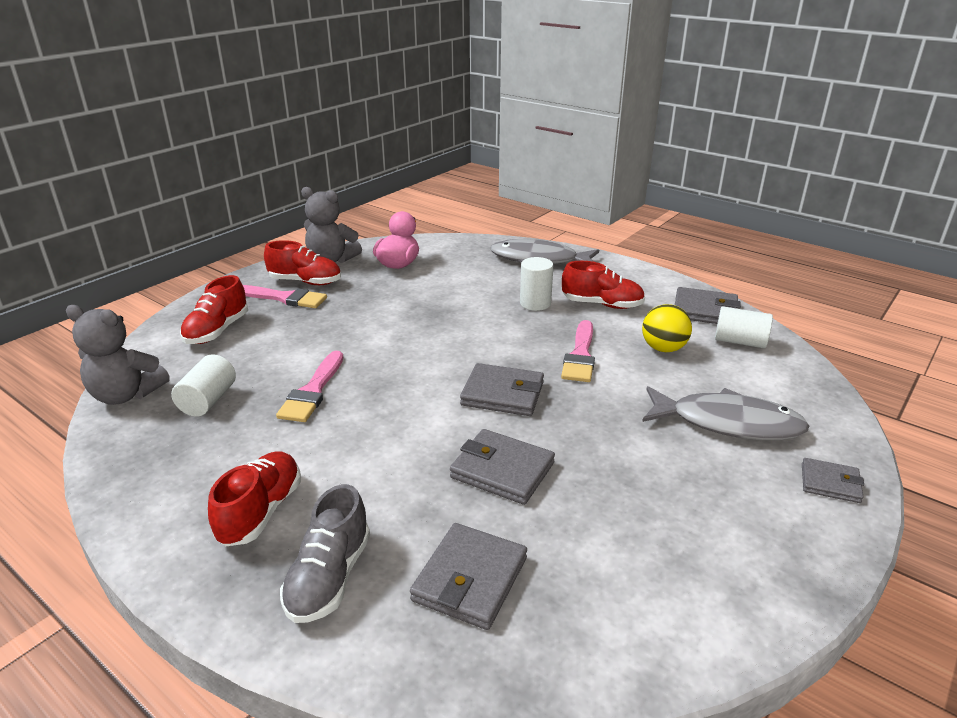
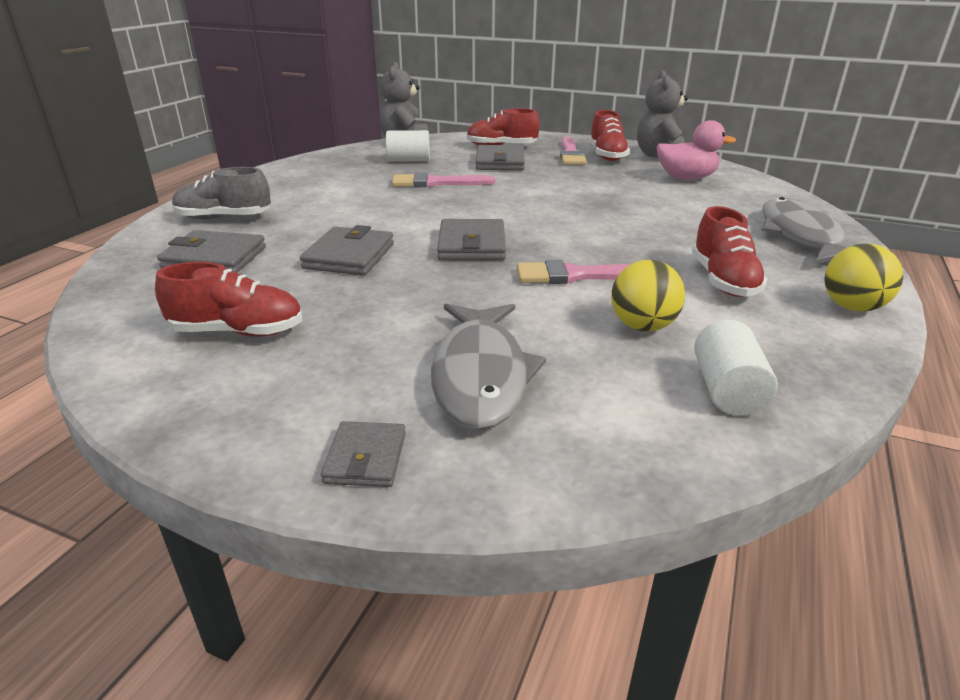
camera: 75 degrees right, 0 degrees up
(261, 511) = (289, 192): red shoe -> red shoe (238, 331)
(535, 303) = (678, 243): white cylinder -> none
(645, 278) = (852, 307): none -> yellow ball
(705, 310) = (802, 359): grey wallet -> grey wallet (500, 162)

